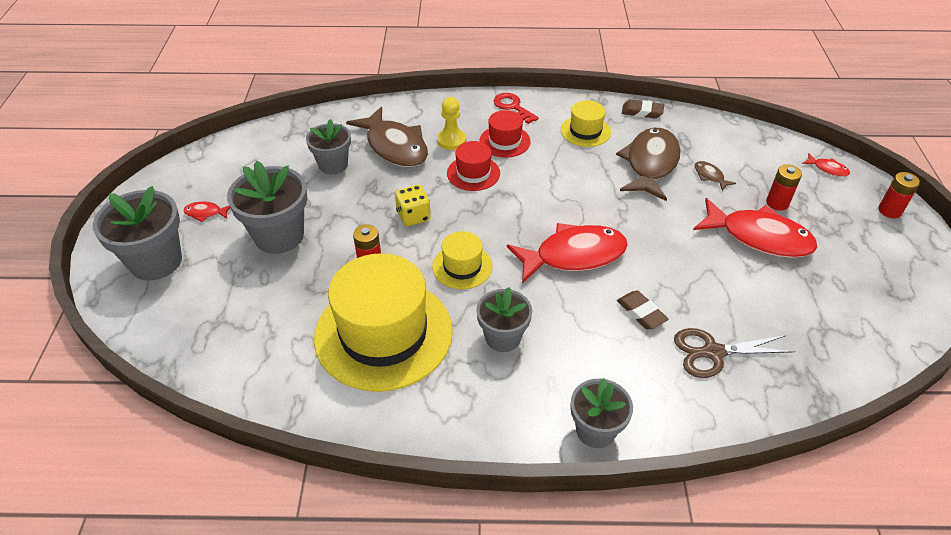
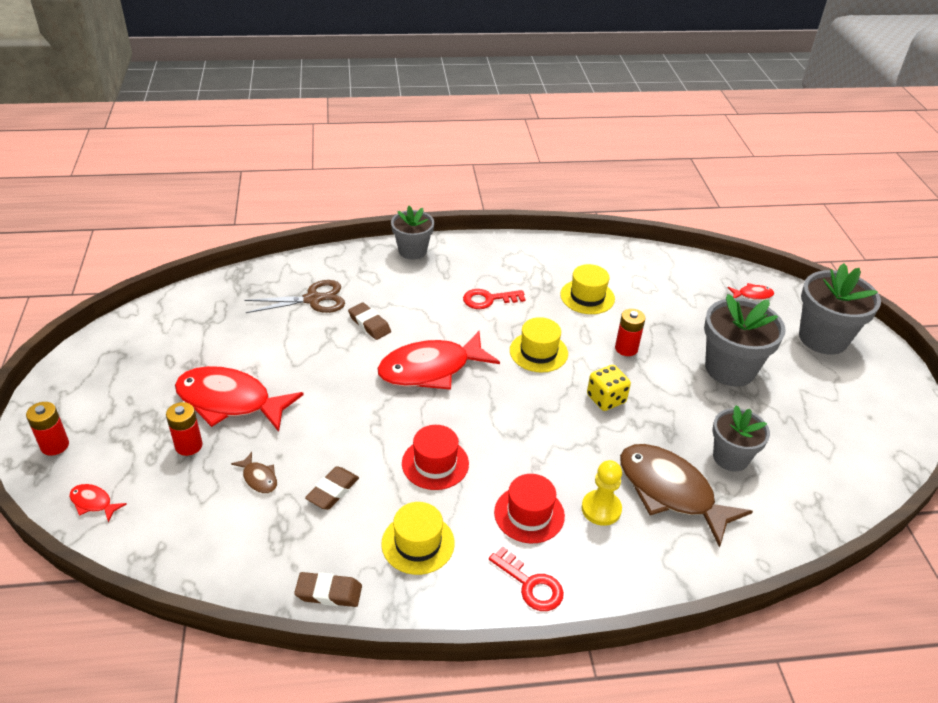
camera: 170 degrees right, 5 degrees down
(205, 213) = (822, 387): red fish -> red fish (752, 295)
(383, 333) = (587, 297): yellow hat -> yellow hat, size x0.47
(473, 173) = (557, 459): red hat -> red hat (435, 463)
(503, 337) = (488, 299): grey flower pot -> red key
(650, 164) = (333, 491): brown fish -> brown eraser

